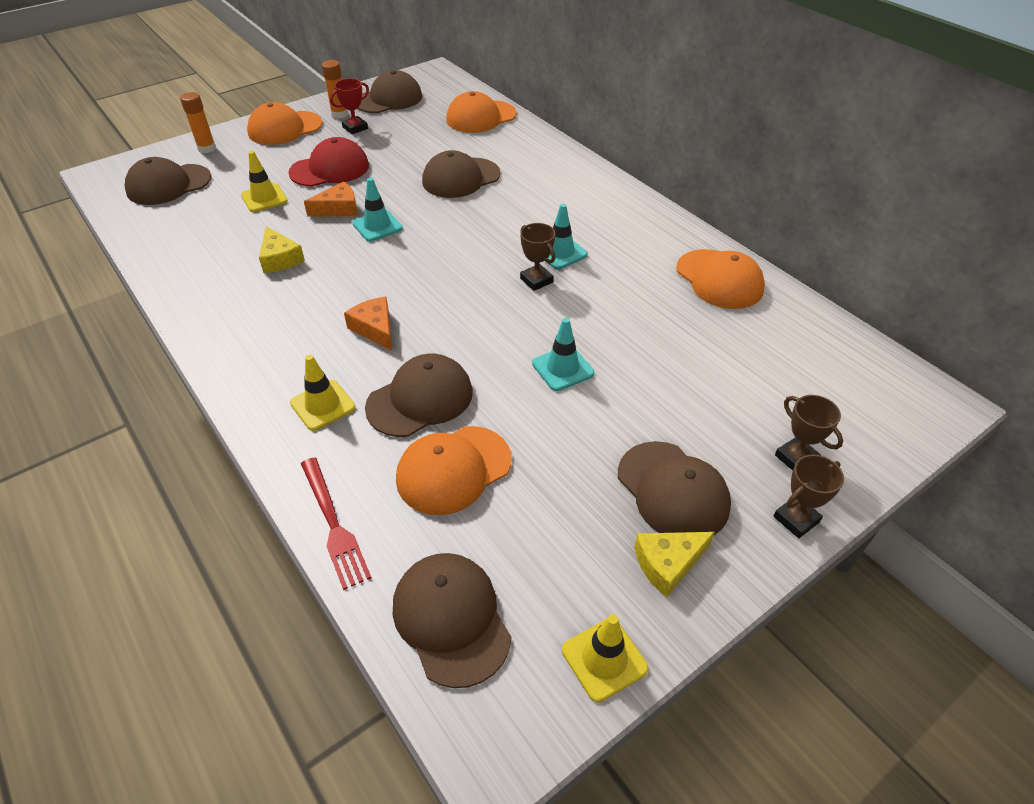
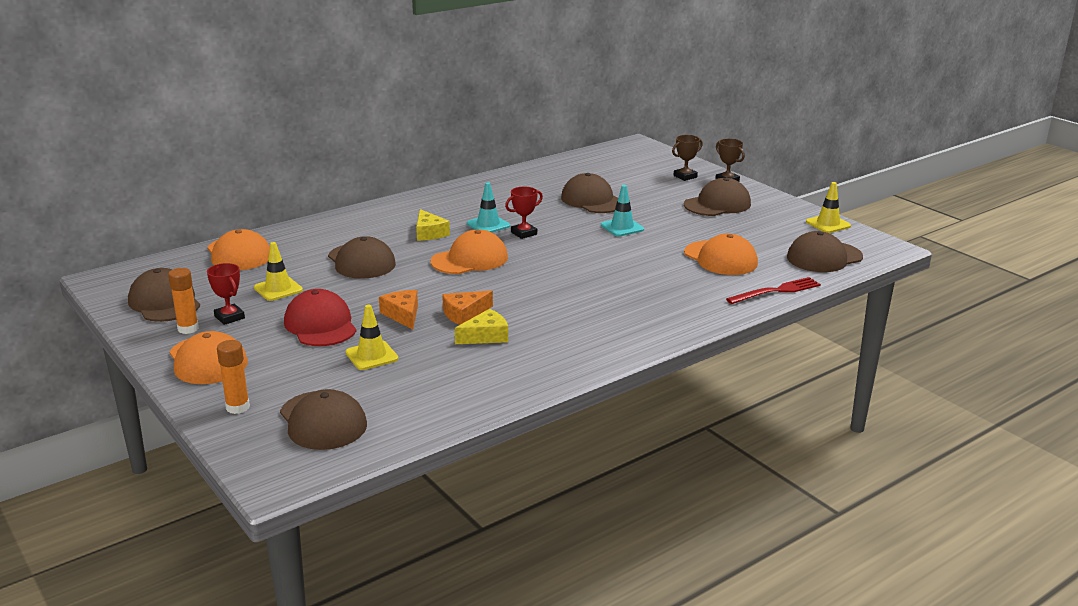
camera: 90 degrees left, 20 degrees down
(323, 405) = (674, 302): yellow traffic cone -> yellow traffic cone (278, 289)
(375, 329) = (585, 288): orange cheese -> orange cheese (464, 314)
(377, 226) = (437, 295): turquoise traffic cone -> none
(420, 399) = (660, 270): brown cap -> brown cap (592, 200)
(536, 280) = (524, 233): brown trophy -> red trophy
(668, 564) = (767, 208): yellow cheese -> yellow cheese (429, 233)
(719, 279) = (525, 180): orange cap -> orange cap (470, 259)

